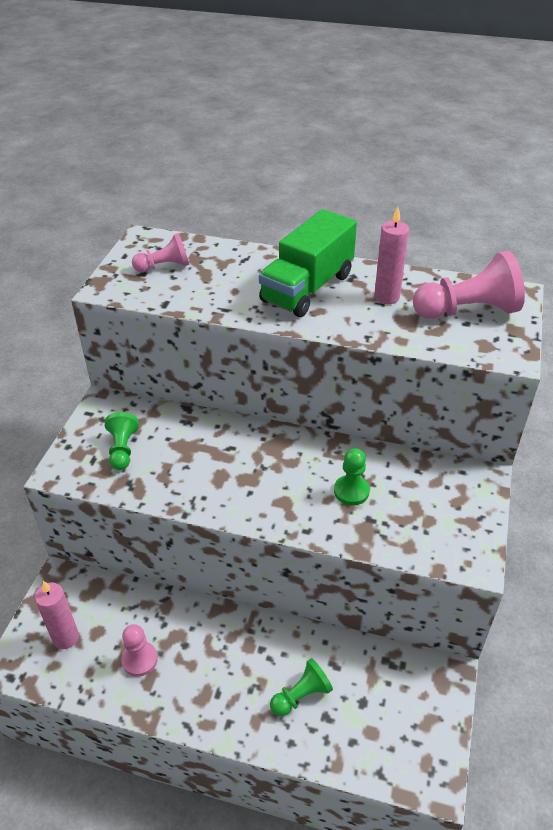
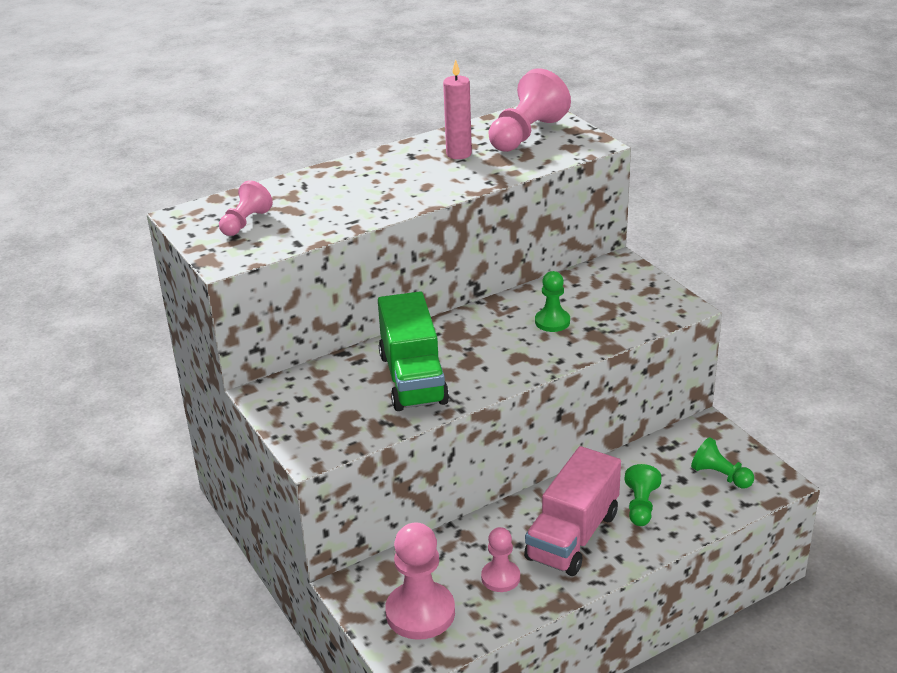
camera: 45 degrees left, 10 degrees down
(65, 637) = (420, 613): pink candle -> pink pawn
(122, 449) = (338, 408): green pawn -> green pawn (720, 476)
(224, 673) = (572, 536): none -> pink truck
(307, 288) = (391, 177): green truck -> green truck (413, 378)

